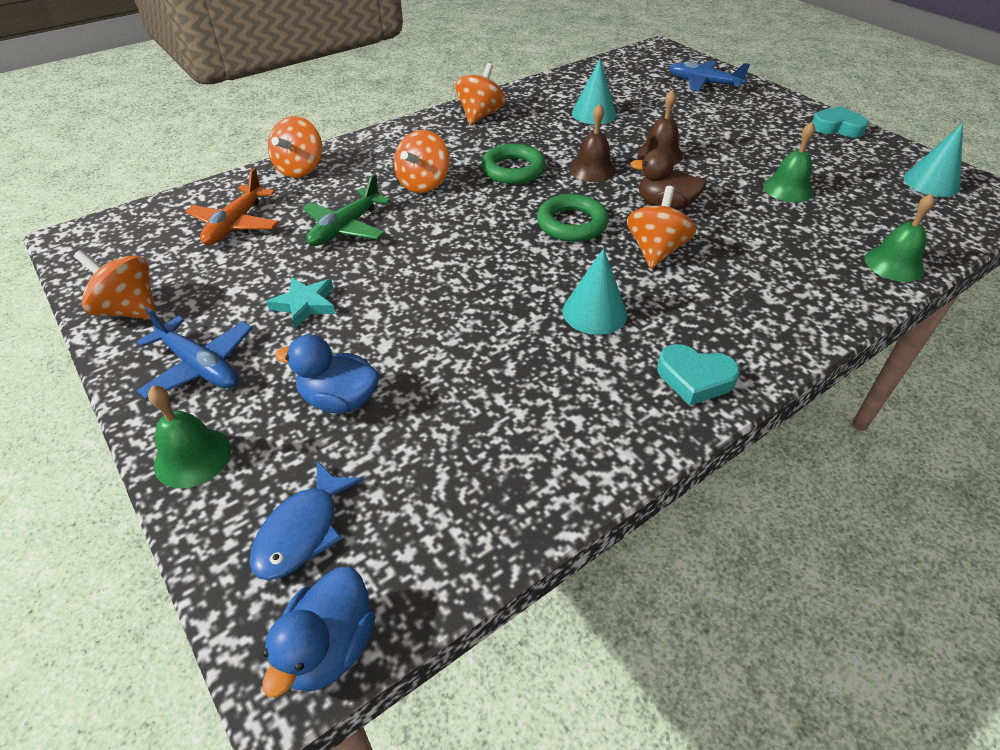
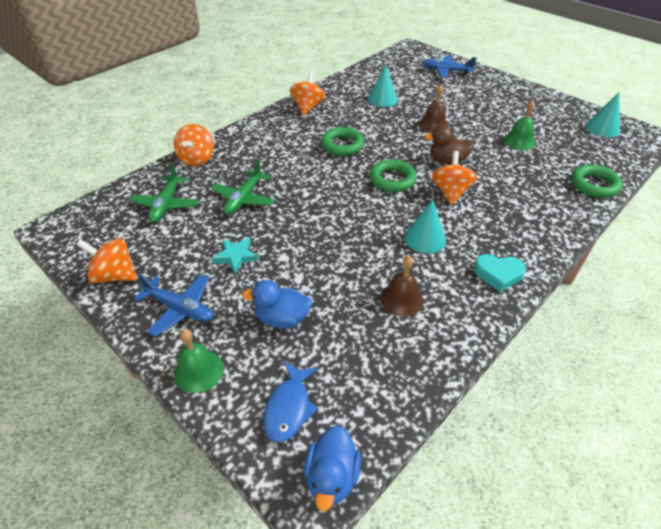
camera: 10 degrees left, 0 degrees up
(235, 224) = (166, 205): orange plane -> green plane
(423, 184) = (286, 161): orange spinning top -> none
(592, 169) = (393, 140): brown bell -> brown bell (401, 299)
(837, 127) = (537, 95): turquoise heart -> none
(894, 264) = (594, 185): green bell -> green ring

